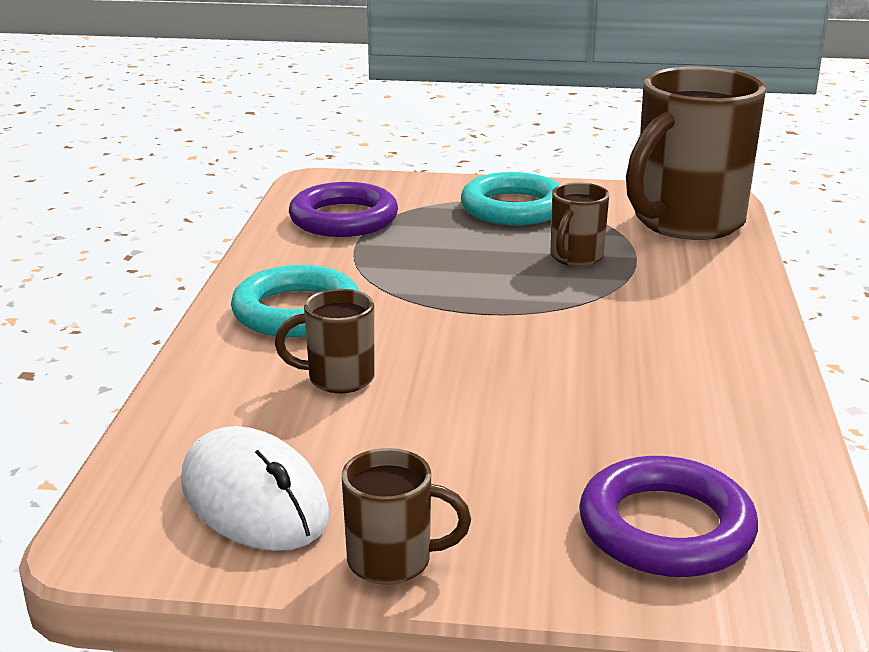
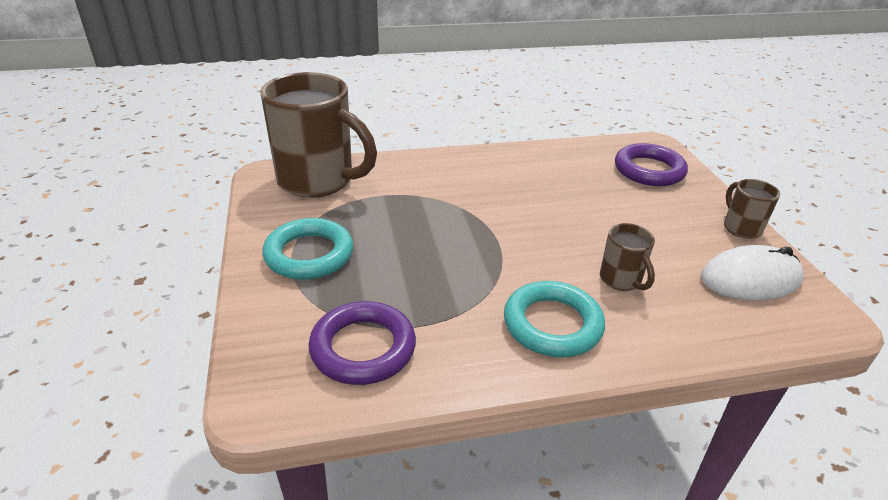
camera: 110 degrees left, 10 degrees up
(254, 499) = (750, 279): white mouse -> white mouse turned 45 degrees clockwise
(575, 258) = (395, 216): brown mug -> none

